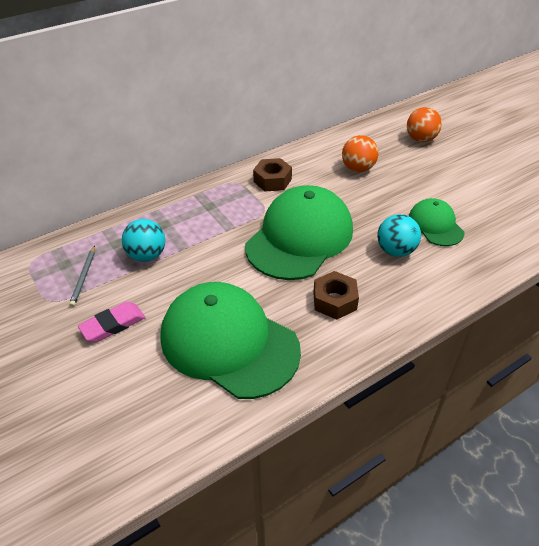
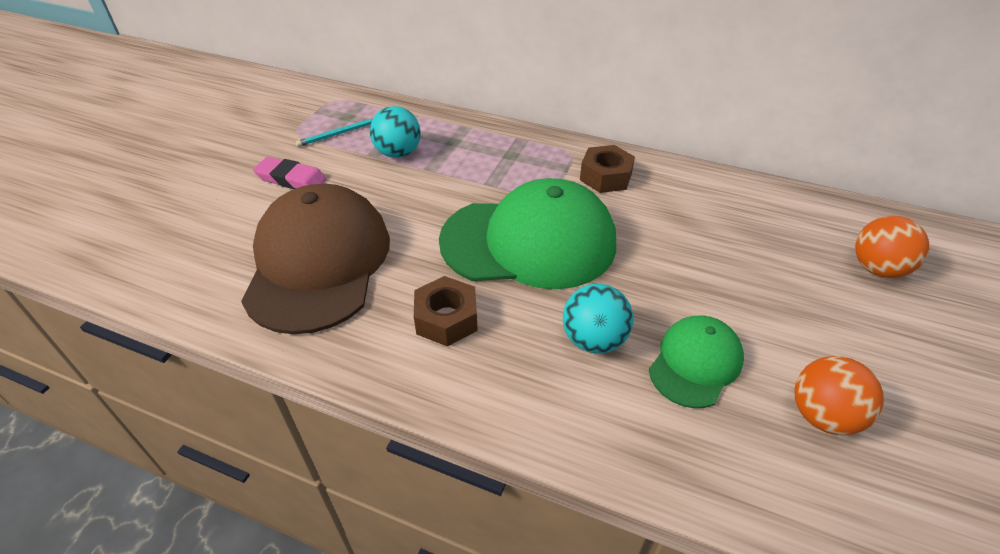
camera: 55 degrees right, 0 degrees up
(84, 277) = (338, 134): grey pencil -> turquoise pencil
(229, 342) = (318, 263): green cap -> brown cap
(358, 168) = (720, 234): orange ball -> orange ball (822, 416)

